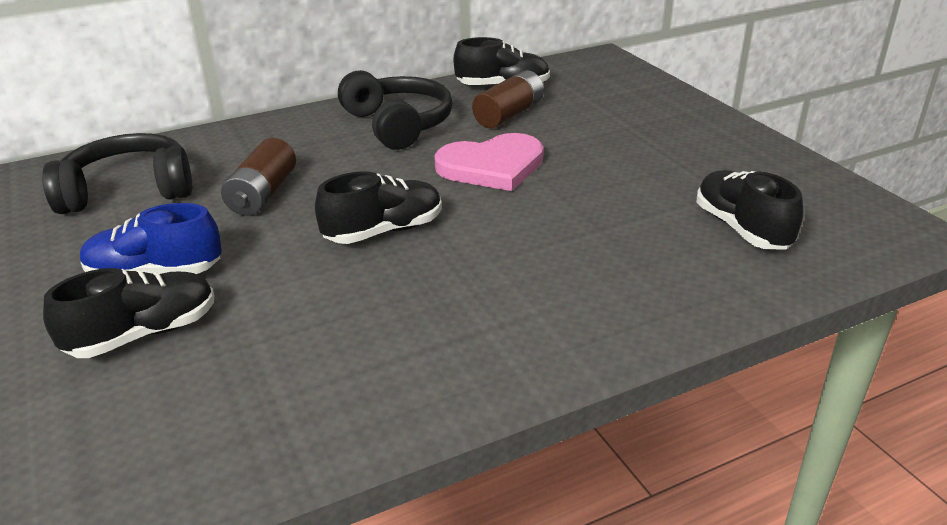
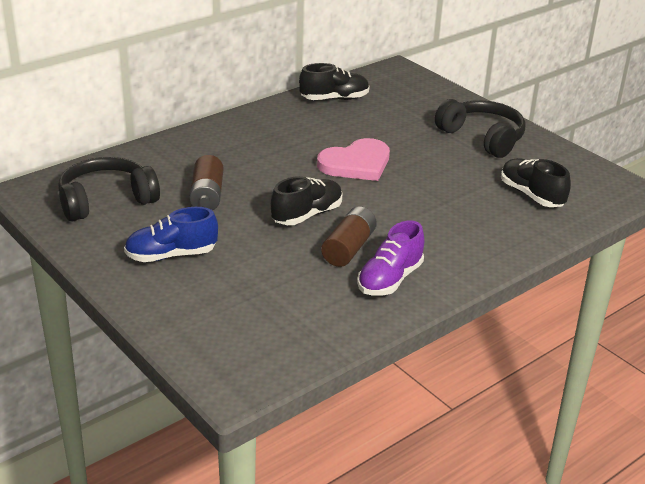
camera: 15 degrees left, 0 degrees up
(144, 334) = (193, 292): black shoe -> none
(398, 125) = (272, 135): black headphones -> black headphones (482, 138)
(458, 345) = (390, 279): none -> purple shoe
(509, 114) = (349, 122): brown battery -> brown battery (348, 248)

